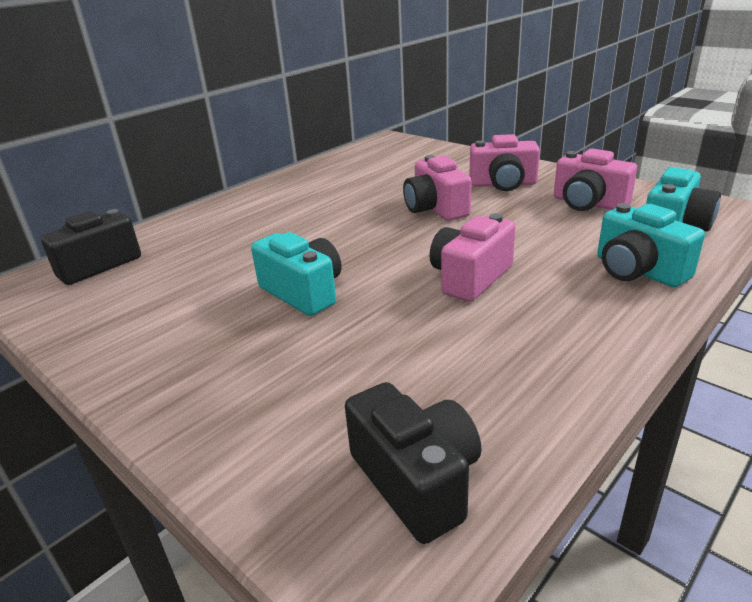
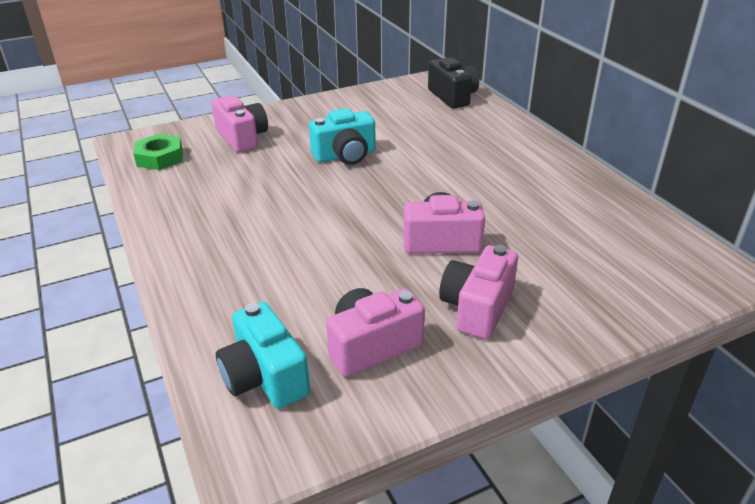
camera: 110 degrees right, 5 degrees up
(416, 480) = (160, 157): black camera -> green nut
(470, 278) = (298, 219): pink camera -> pink camera (242, 138)
(638, 271) = (222, 302): turquoise camera -> none

